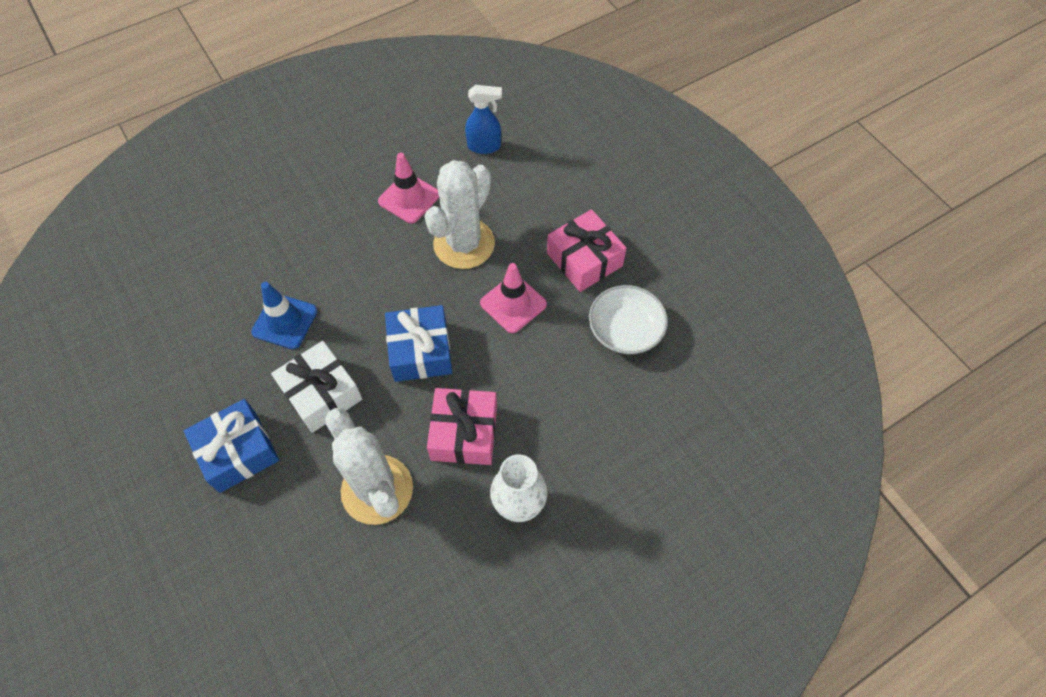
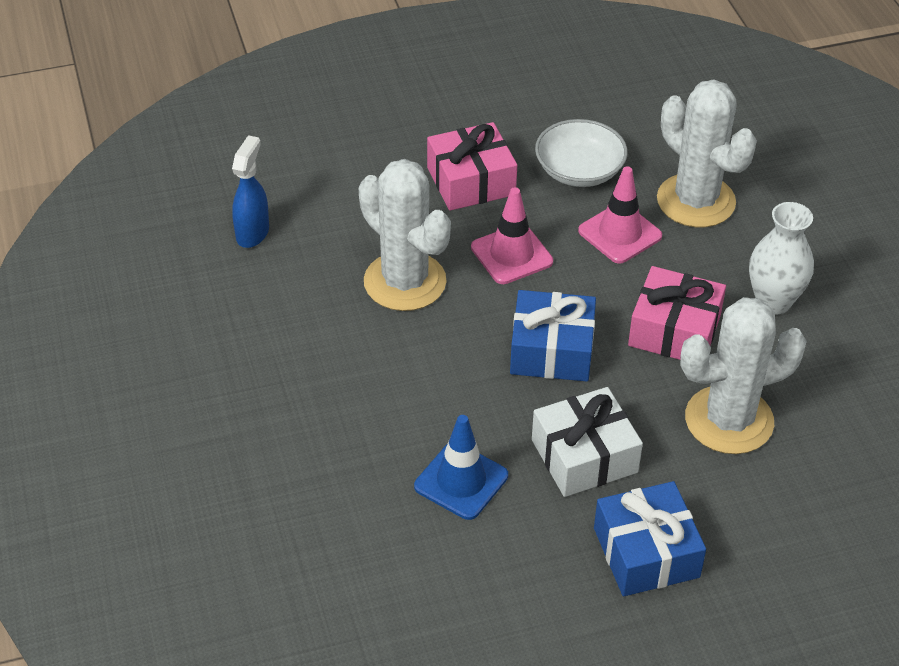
camera: 75 degrees left, 15 degrees down
(409, 198) = (306, 322): pink traffic cone -> pink traffic cone (620, 233)
(621, 424) = (696, 201): none -> white cactus

